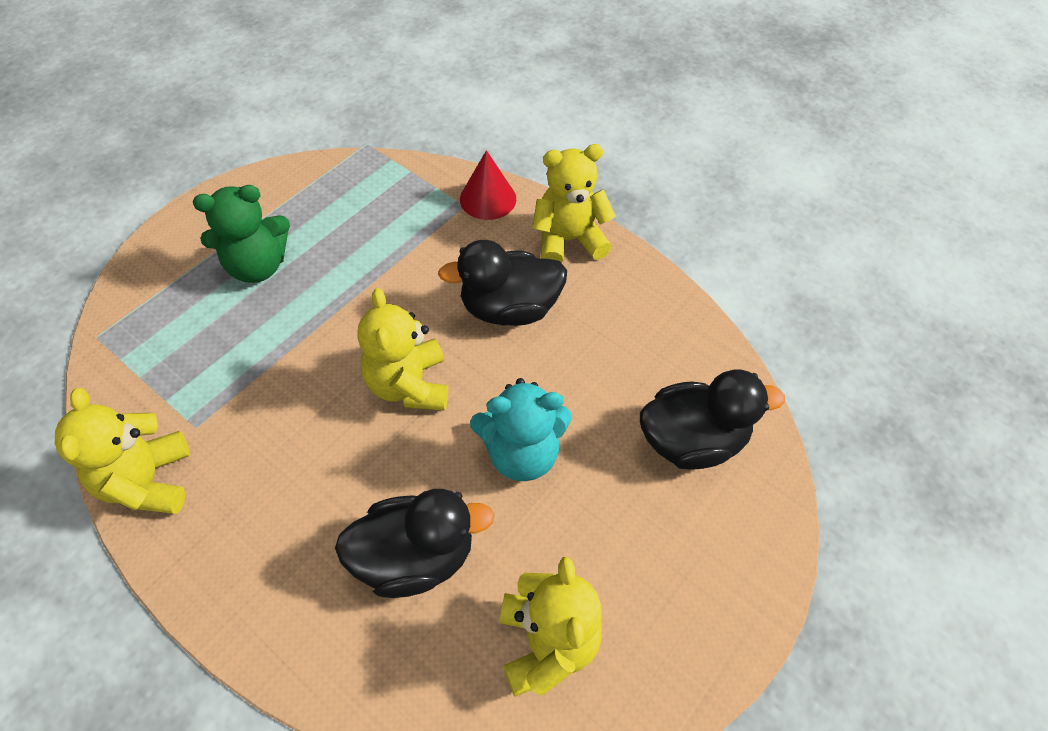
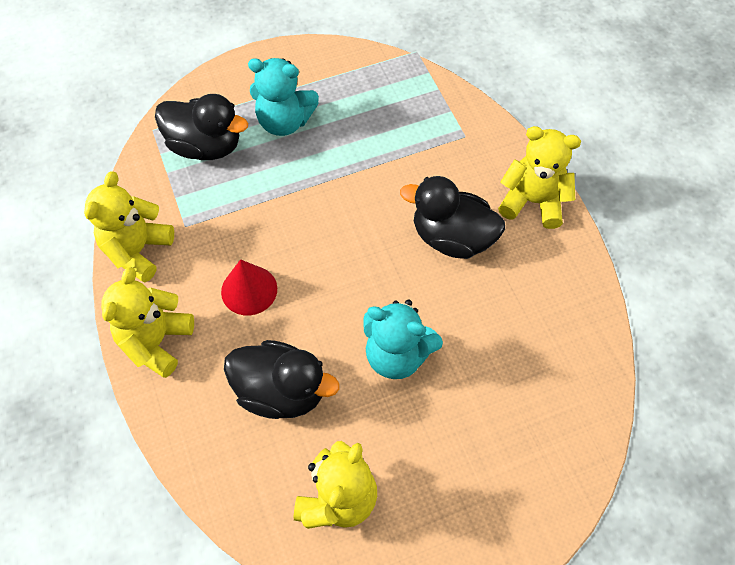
camera: 30 degrees right, 5 degrees up
(258, 266) = (284, 122): green teddy bear -> turquoise teddy bear
(409, 385) = (344, 264): yellow teddy bear -> yellow teddy bear (156, 342)
(488, 199) = (487, 138): red cone -> red cone (249, 290)
(692, 441) = (534, 410): black duck -> black duck (205, 146)

